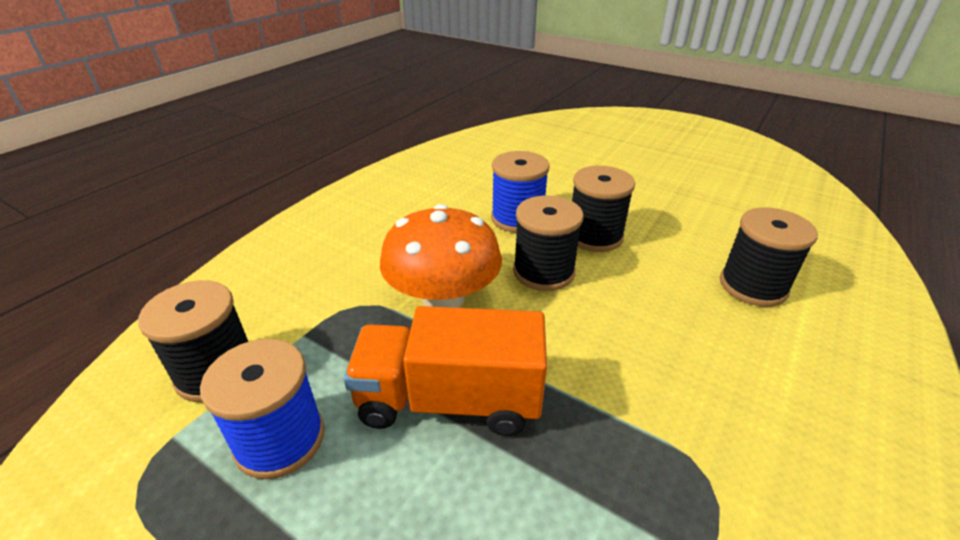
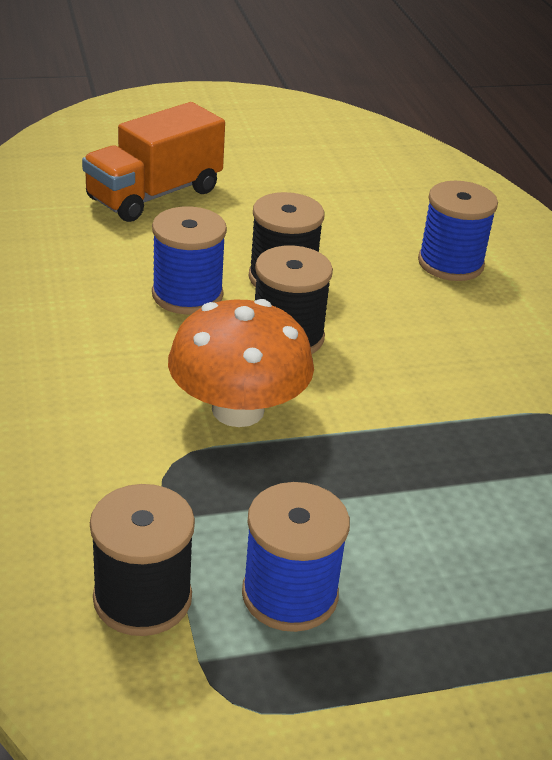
camera: 50 degrees left, 0 degrees up
(450, 400) = (366, 481): orange truck -> orange truck (154, 195)
(752, 286) = (450, 263): black spool -> blue spool

